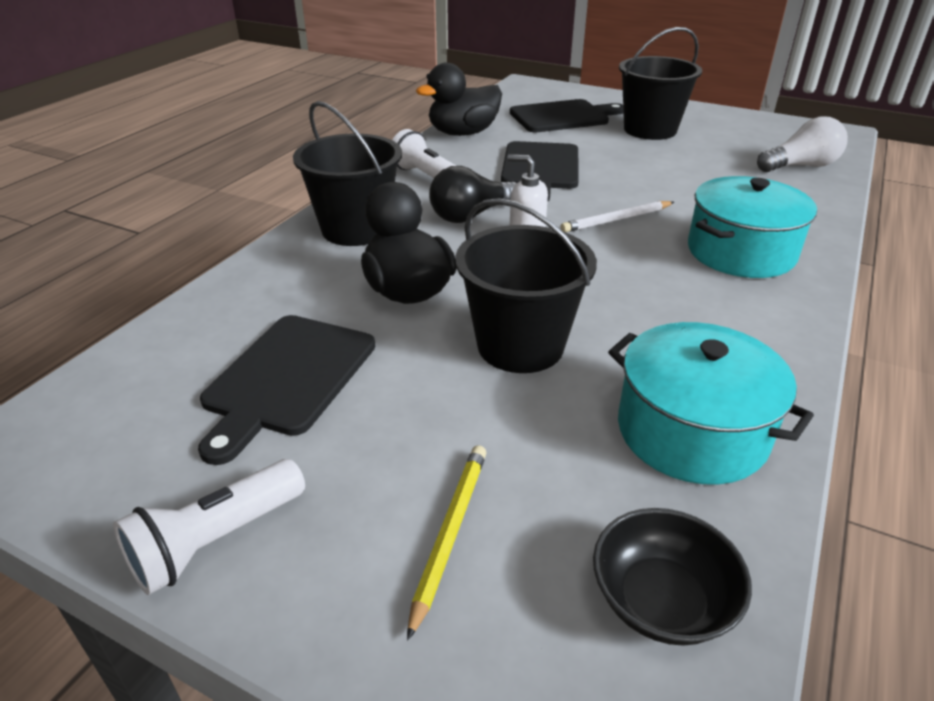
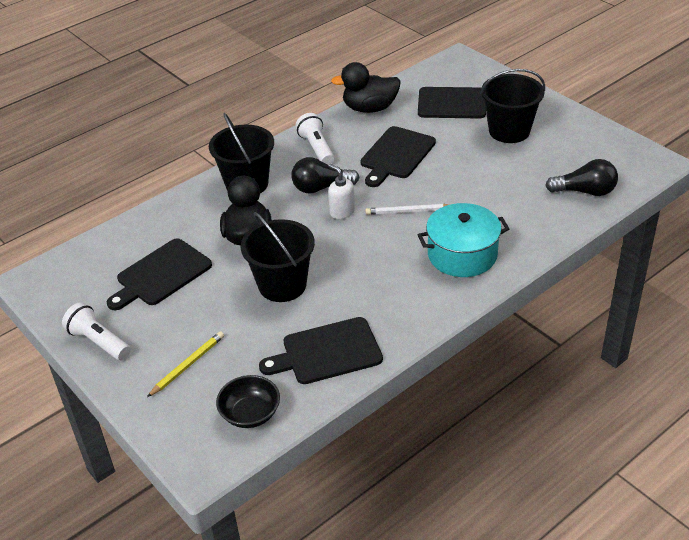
camera: 25 degrees right, 5 degrees up
(216, 540) = (99, 342): white flashlight -> white flashlight turned 60 degrees clockwise
(691, 431) = (327, 352): turquoise pot -> black cutting board
(800, 166) = (585, 191): white light bulb -> black light bulb

